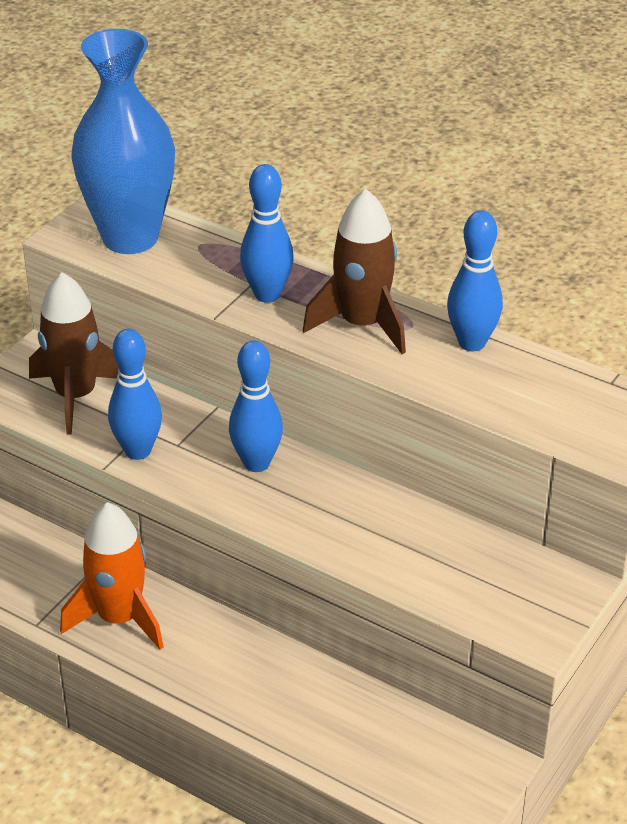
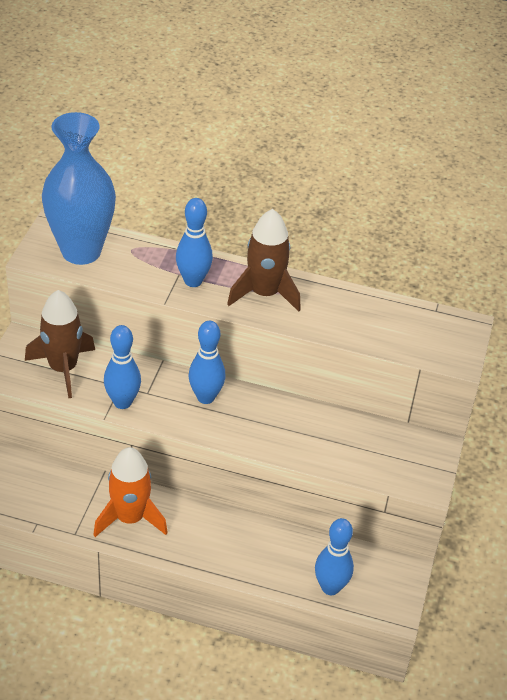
camera: 20 degrees left, 5 degrees up
(472, 343) = (339, 296): blue bowling pin -> blue bowling pin (330, 587)

